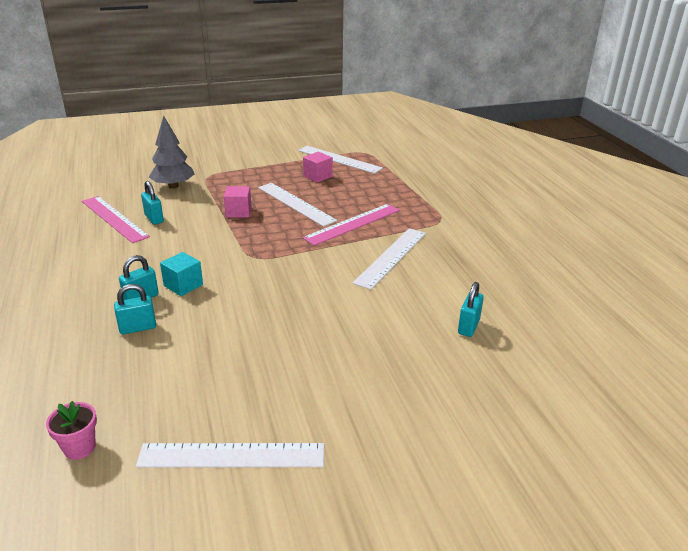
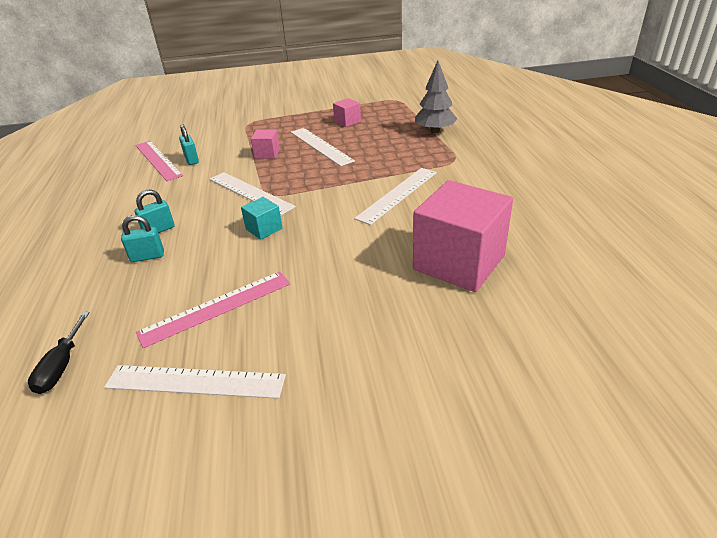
camera: 10 degrees right, 5 degrees up
(79, 447) = (61, 366): pink flower pot -> black screwdriver
(173, 186) = (217, 132): grey tree -> grey tree (435, 131)
(183, 285) = (199, 218): turquoise cube -> turquoise cube (264, 229)
(339, 159) = (371, 106): white ruler -> white ruler (250, 192)
(353, 224) = (369, 164): pink ruler -> pink ruler (216, 307)
(468, 326) = (459, 262): turquoise padlock -> pink cube

